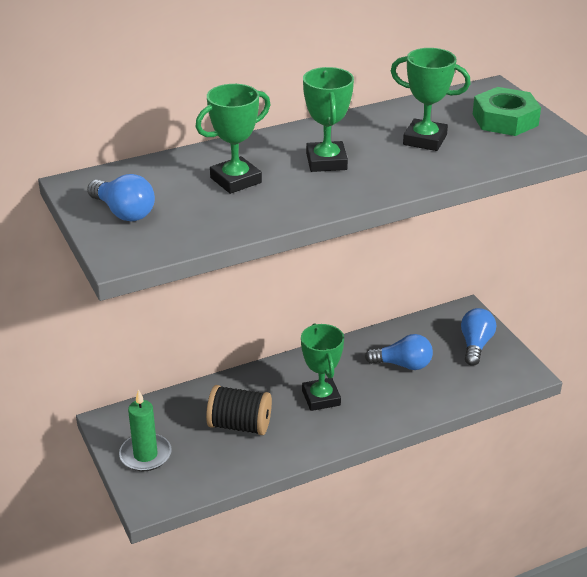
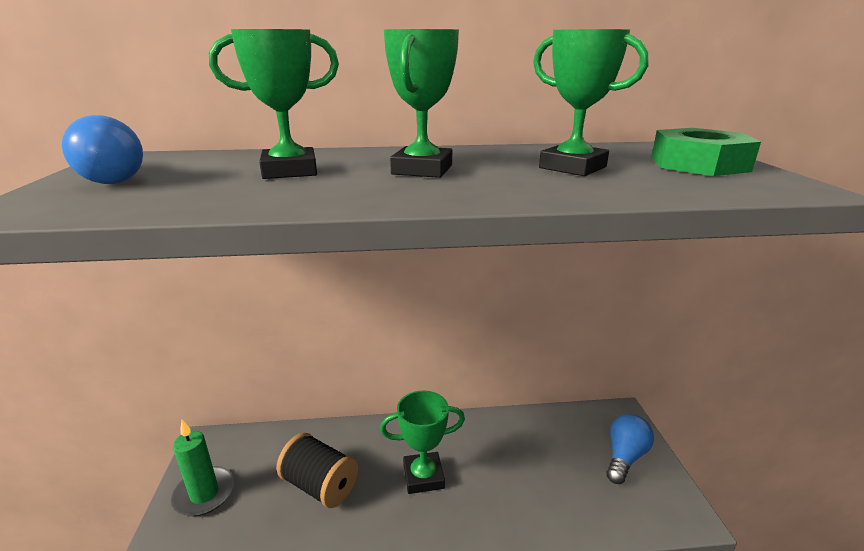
camera: 20 degrees right, 10 degrees down
(321, 398) = (423, 476): green trophy -> green trophy turned 75 degrees clockwise
(403, 364) = (532, 459): blue light bulb -> none

